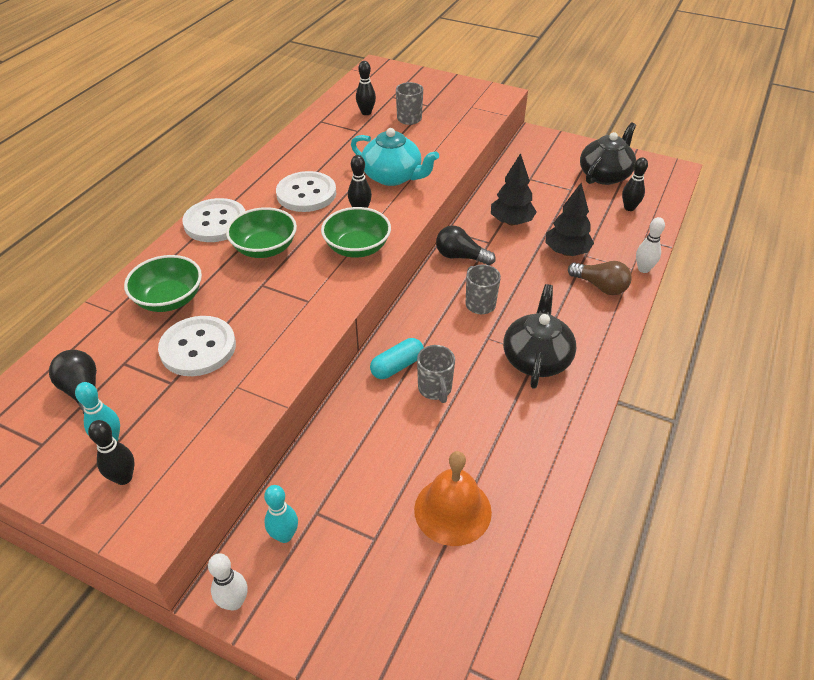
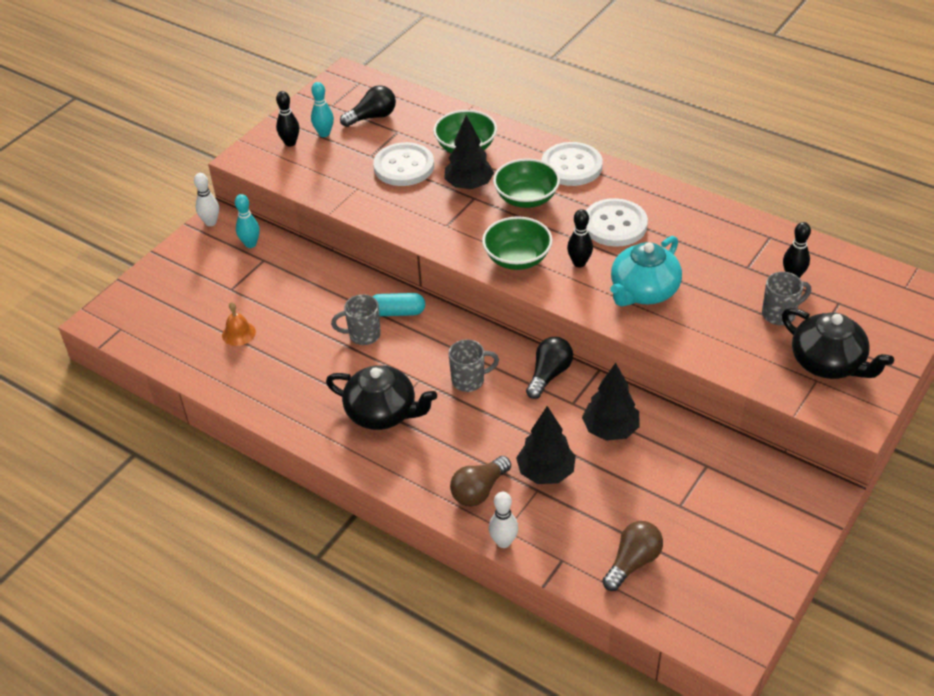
camera: 100 degrees right, 0 degrees up
(239, 290) = (469, 185): none -> black tree
(397, 366) = (397, 312): turquoise capsule -> turquoise capsule turned 60 degrees counterclockwise
(452, 510) = (238, 333): orange bell -> orange bell, size x0.55
(605, 175) = (715, 554): black teapot -> black teapot (828, 363)
(629, 208) = (632, 562): black bowling pin -> brown light bulb

